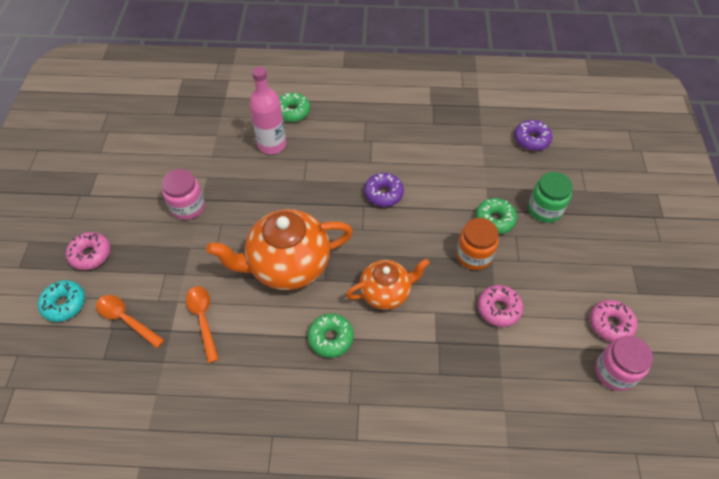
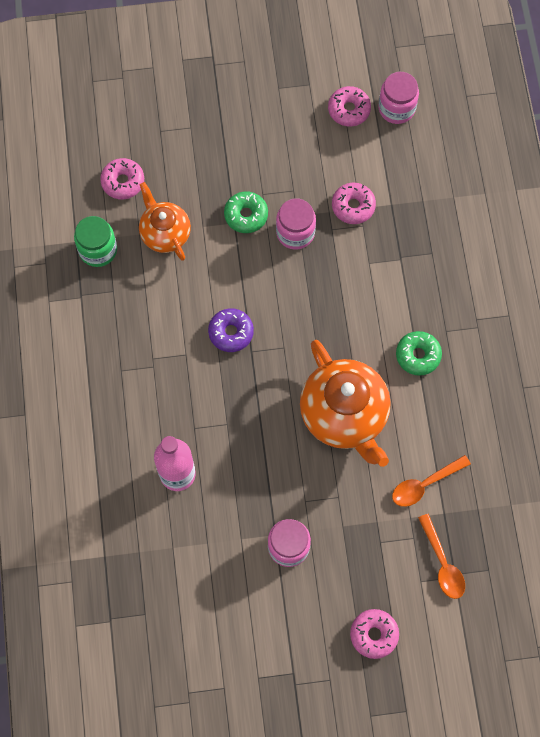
camera: 100 degrees left, 15 degrees up
(64, 304) = (439, 637): turquoise donut -> none
(126, 320) = (442, 563): orange spoon -> orange spoon turned 45 degrees counterclockwise
(292, 112) = (118, 462): green donut -> none
(386, 292) = (356, 312): orange teapot -> orange teapot (165, 233)
(474, 255) = (295, 233): orange jar -> pink jar
(531, 139) = (123, 182): purple donut -> pink donut
(545, 209) = (223, 167): green jar -> green jar (98, 250)

